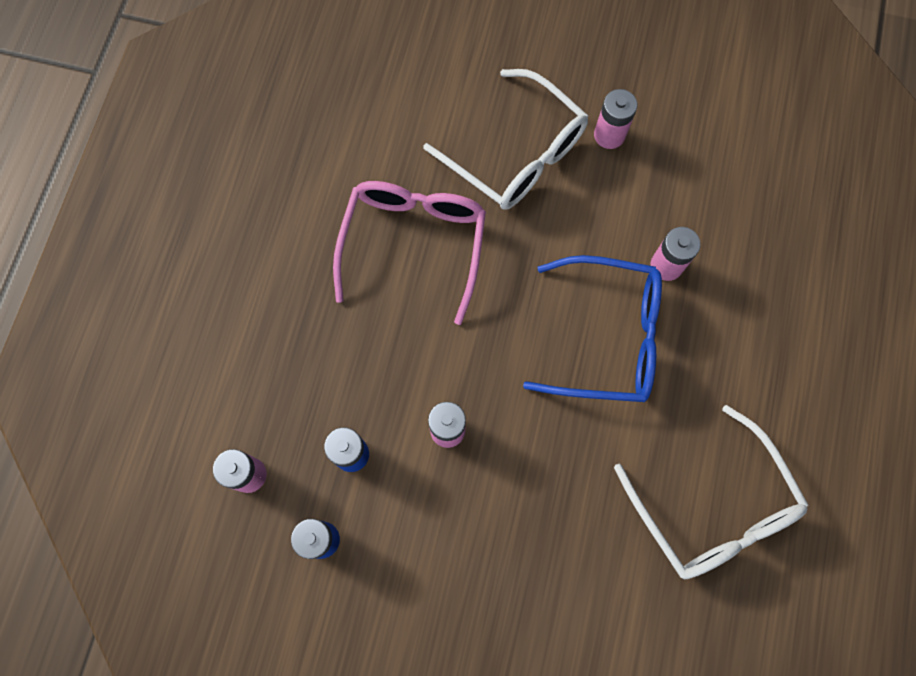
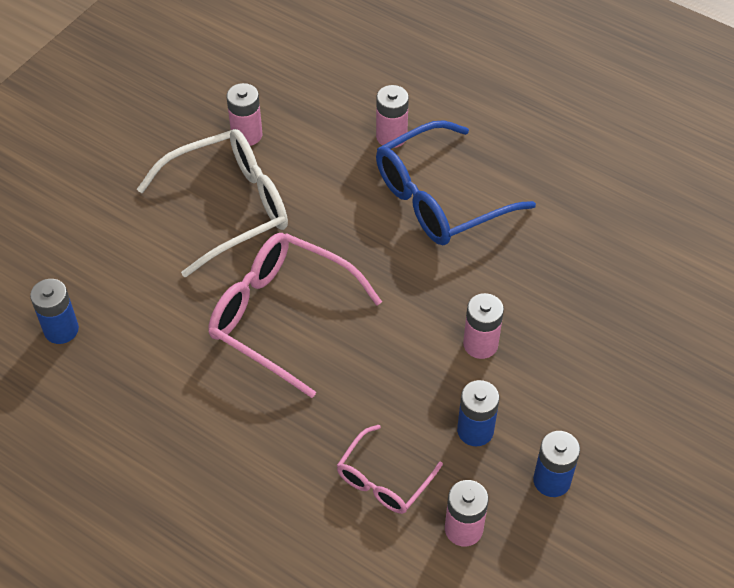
camera: 70 degrees left, 20 degrees down
(276, 390) = (383, 480): none -> pink glasses
(336, 77) = (61, 330): none -> blue battery
(607, 337) = (439, 198): blue glasses -> blue glasses turned 150 degrees counterclockwise
(712, 508) = (616, 177): white glasses -> none

